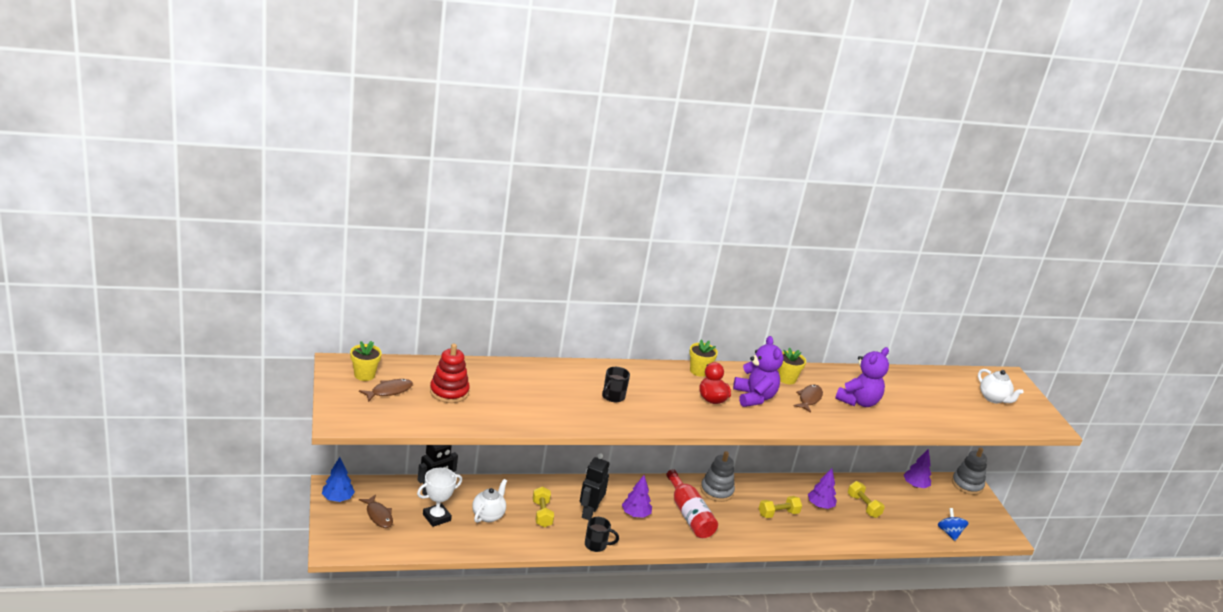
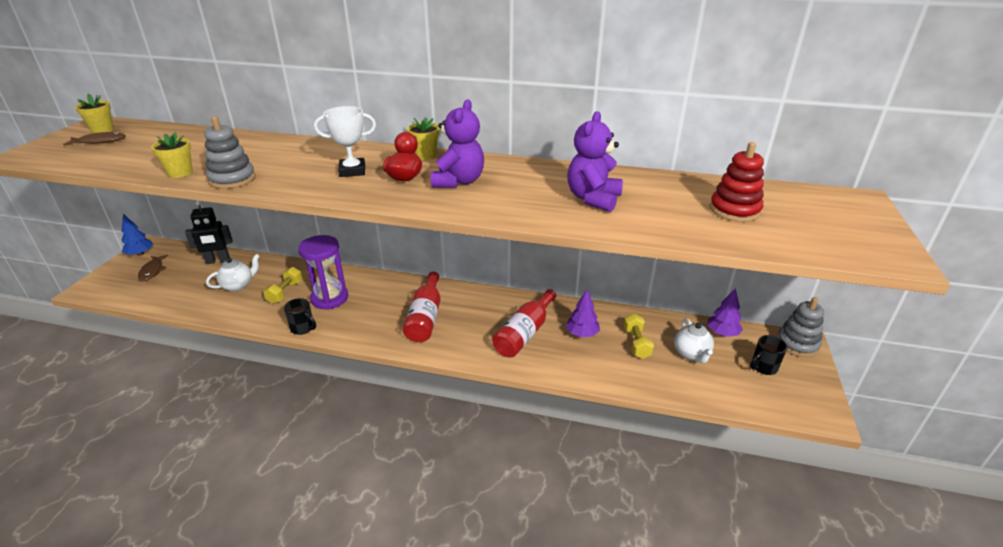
camera: 30 degrees right, 5 degrees up
(436, 517) = (194, 280): white trophy -> white trophy (352, 171)
(449, 392) = (149, 147): red stacking toy -> red stacking toy (734, 210)
(589, 512) = (329, 298): black robot -> purple hourglass
(613, 397) = (298, 165): black mug -> black mug (763, 367)
(635, 514) = (371, 307): purple tree -> none
(716, 491) = (476, 300): grey stacking toy -> grey stacking toy (232, 179)
(778, 514) = (524, 333): yellow dumbbell -> red bottle
(786, 379) = (522, 170): yellow flower pot -> yellow flower pot (180, 173)
(809, 399) = (528, 190): brown fish -> none
(858, 401) = (593, 199): purple teddy bear -> purple teddy bear turned 135 degrees clockwise
(949, 533) = (735, 395): blue spinning top -> none
(993, 398) = (811, 217): white teapot -> white teapot (691, 354)

